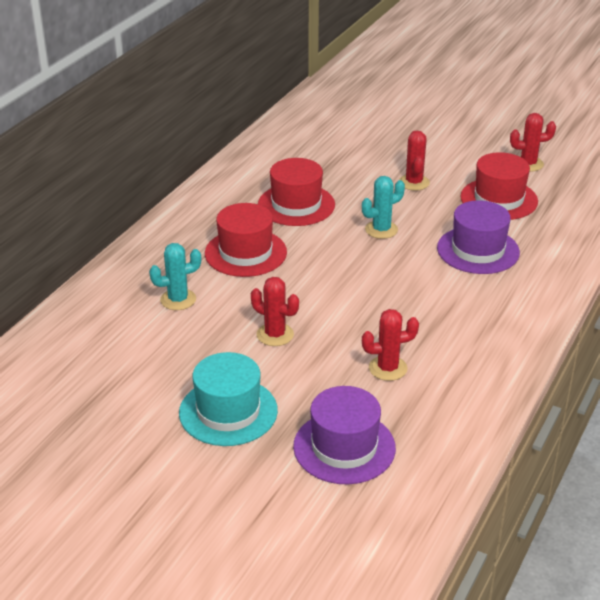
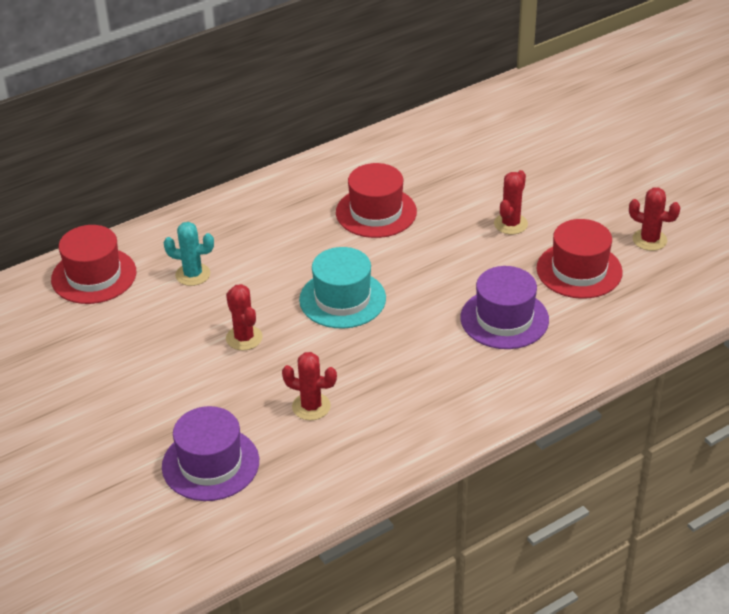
camera: 30 degrees right, 5 degrees up
(228, 411) = (146, 394): turquoise hat -> turquoise hat (342, 299)
(245, 253) = (288, 247): red hat -> red hat (94, 276)
(381, 230) = (431, 265): turquoise cactus -> none

